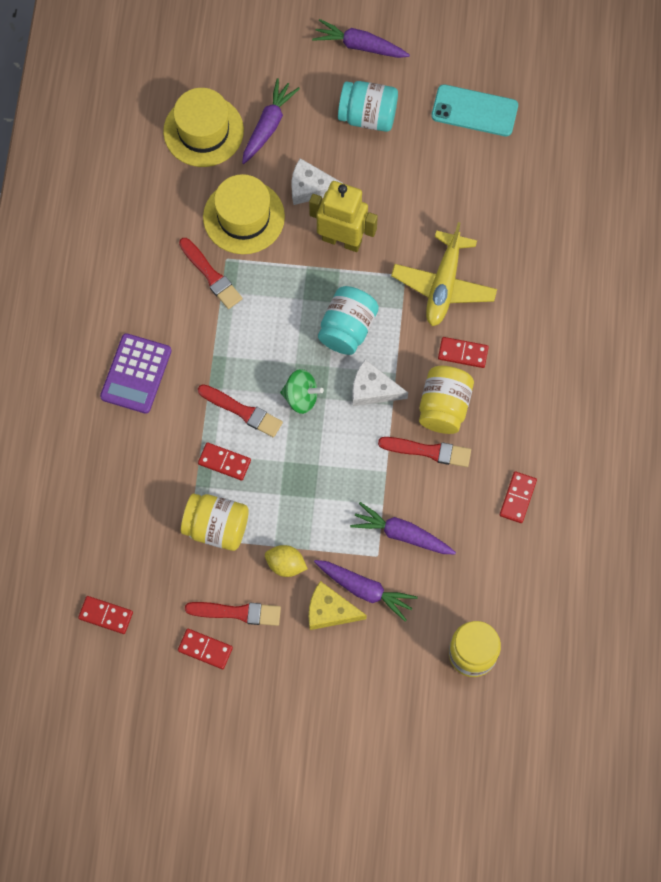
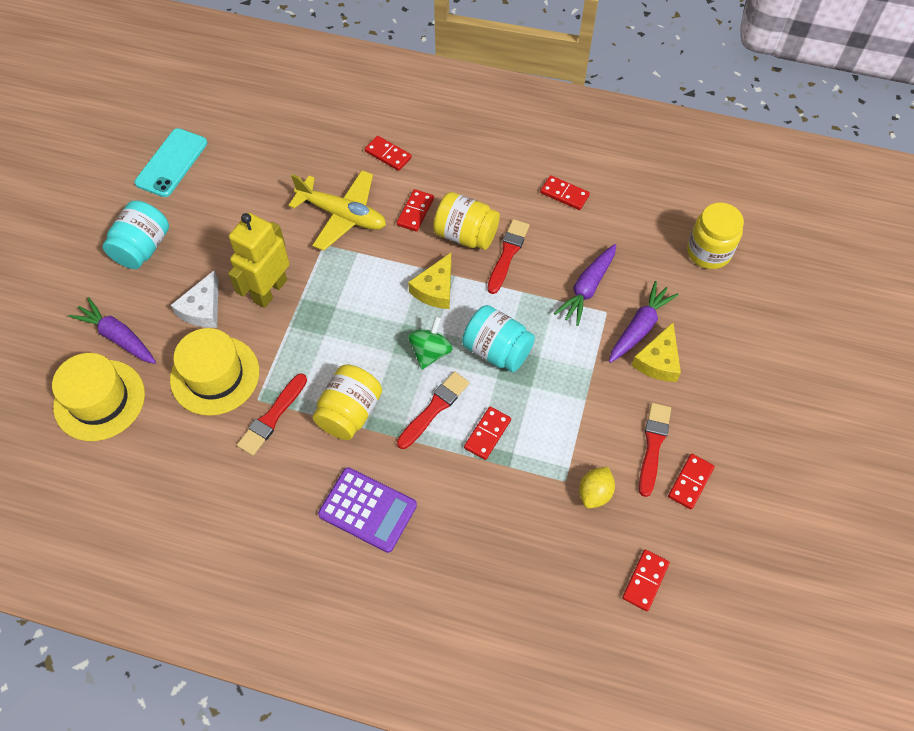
camera: 80 degrees left, 10 degrees down
(211, 275) = (272, 417): red brush -> red brush turned 150 degrees clockwise
(216, 527) = (558, 452): yellow jar -> yellow jar (350, 412)
(286, 564) = (606, 393): yellow lemon -> yellow lemon (594, 493)
(347, 328) = (366, 300): turquoise jar -> turquoise jar (497, 350)
(360, 46) = (62, 242): purple carrot -> none
(373, 389) = (435, 289): white cheese -> yellow cheese
(531, 312) = (388, 154): none -> red domino

